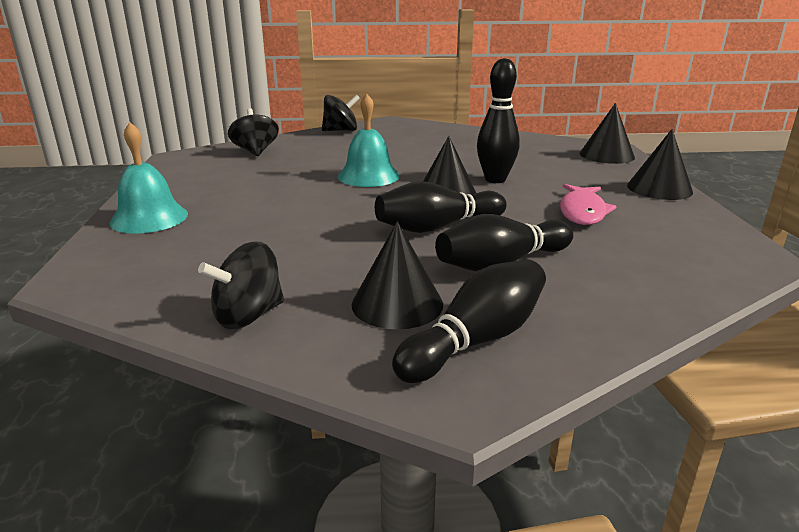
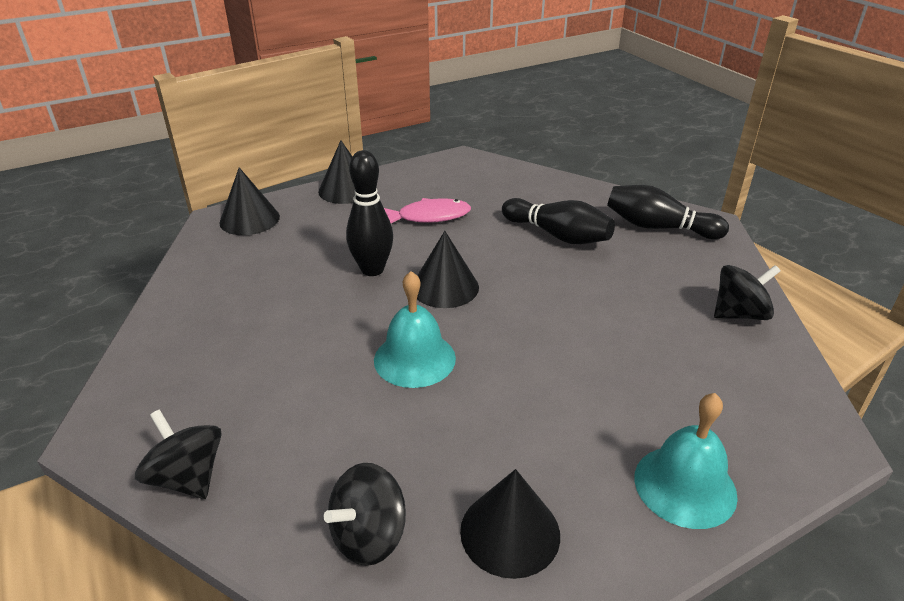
camera: 115 degrees left, 10 degrees up
(248, 316) = (739, 314): black spinning top -> black spinning top turned 45 degrees counterclockwise
(397, 304) = (654, 261): black cone -> black cone (510, 532)
(437, 227) = (520, 275): black bowling pin -> none

